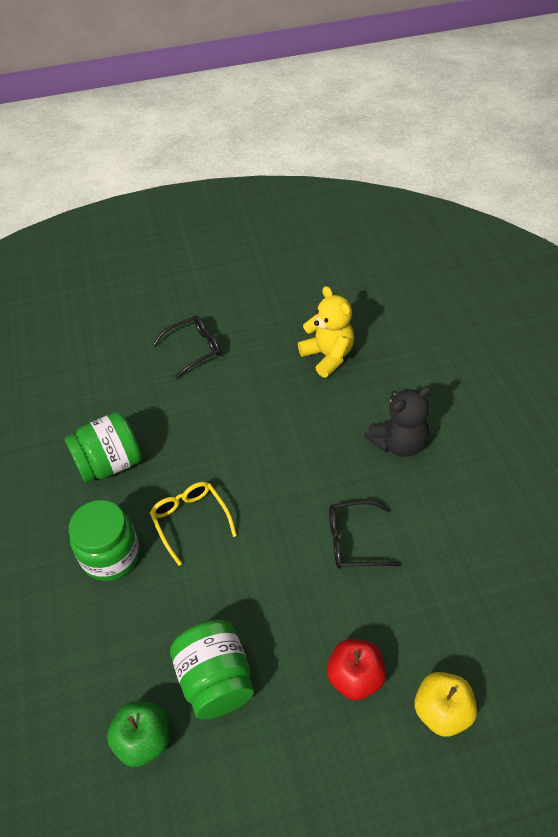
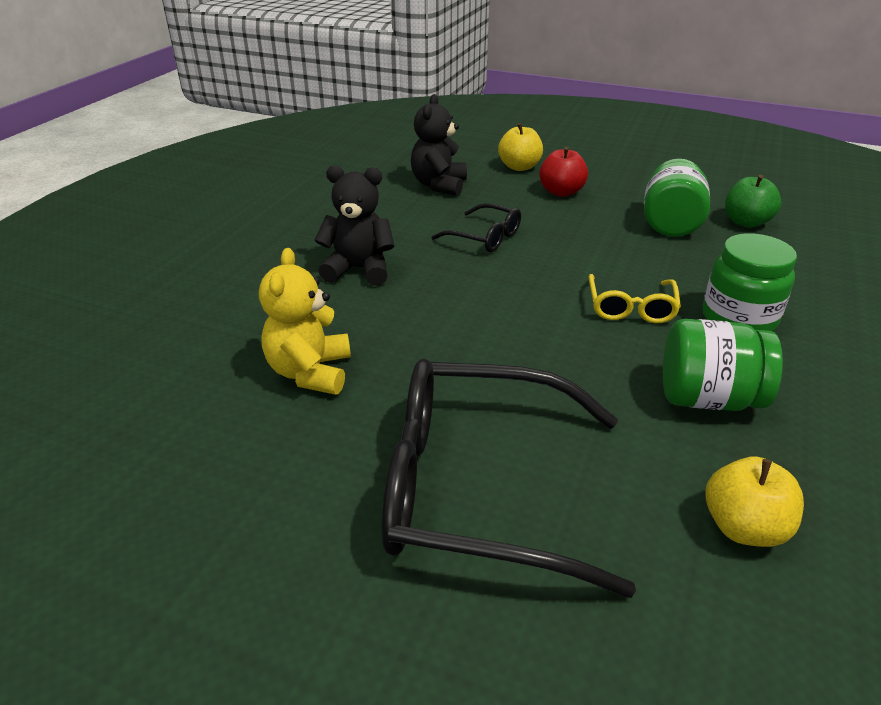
camera: 145 degrees left, 15 degrees down
(72, 395) = (743, 527): none -> yellow apple
(193, 349) = (480, 488): black glasses -> black glasses, size x2.10
(474, 604) = (439, 185): none -> black teddy bear

